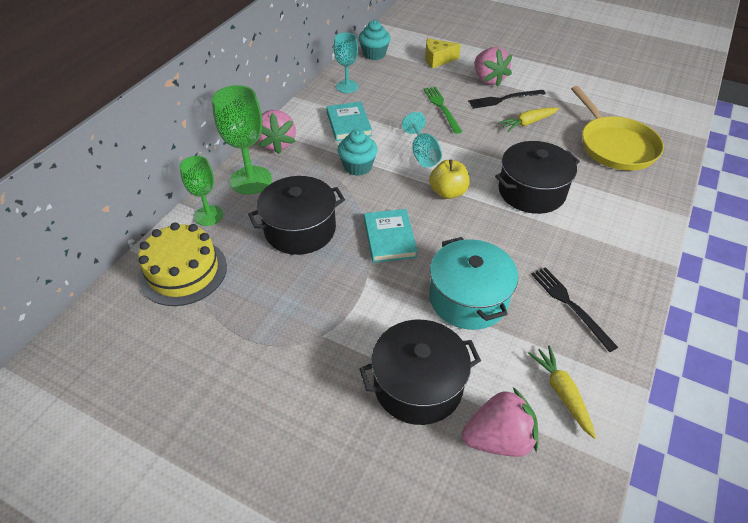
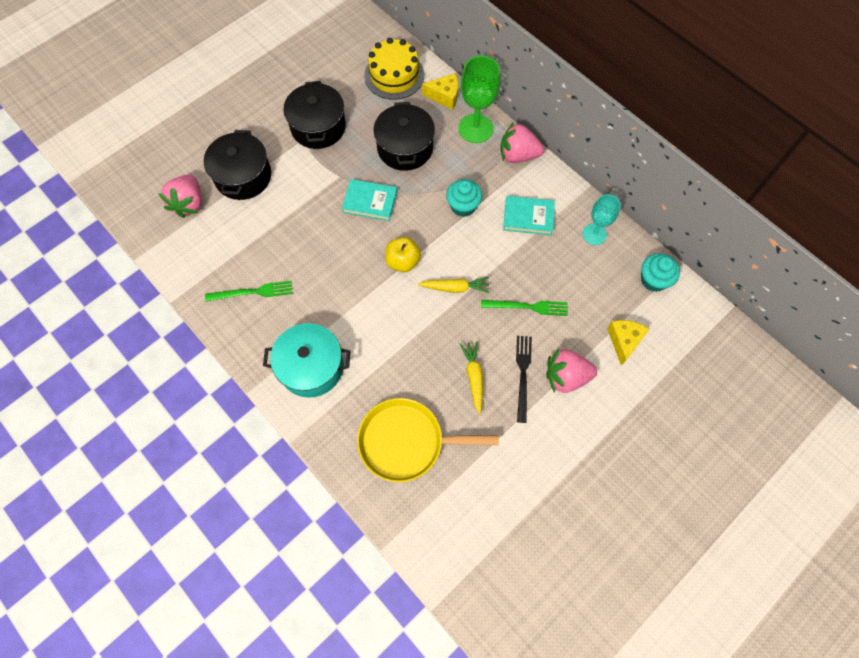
camera: 110 degrees right, 20 degrees up
(209, 215) = (444, 96): green goblet -> yellow cheese
(423, 154) = (460, 262): turquoise goblet -> none
(468, 298) = (291, 230): turquoise pot -> turquoise pot (311, 367)
(531, 191) = (376, 328): black pot -> black pot (318, 127)
(562, 393) = (195, 251): yellow carrot -> yellow carrot (455, 288)
(570, 305) = (253, 292): black fork -> green fork

